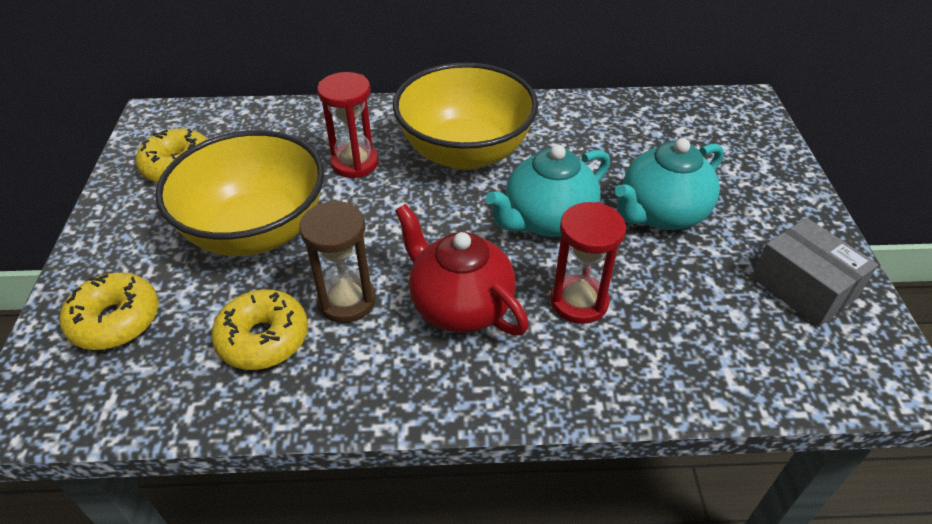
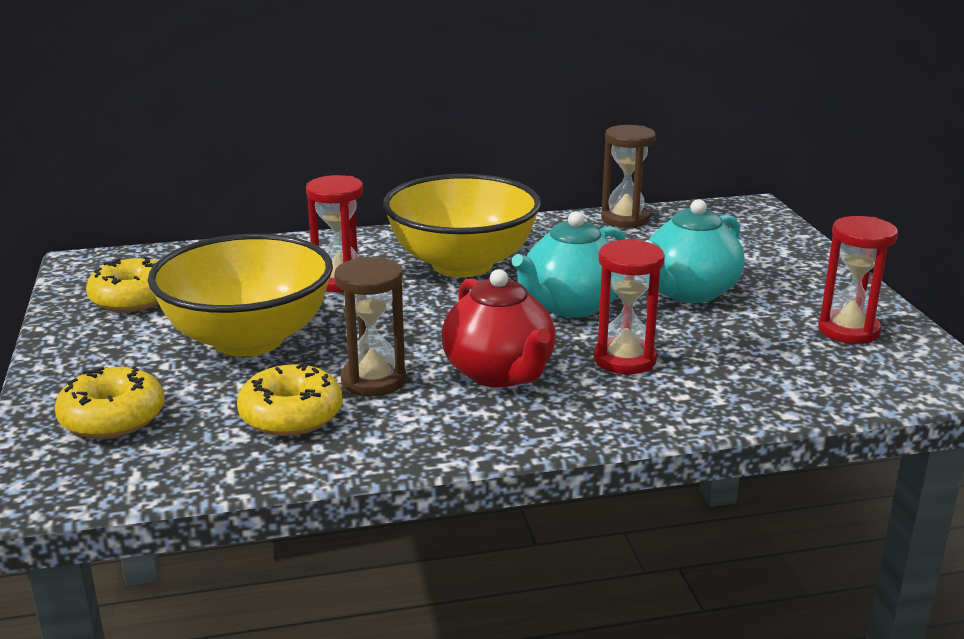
camera: 10 degrees left, 20 degrees down
(460, 305) = (499, 373): red teapot -> red teapot turned 150 degrees counterclockwise
(626, 107) = (625, 219): none -> brown hourglass
(803, 287) = (848, 330): grey box -> red hourglass

